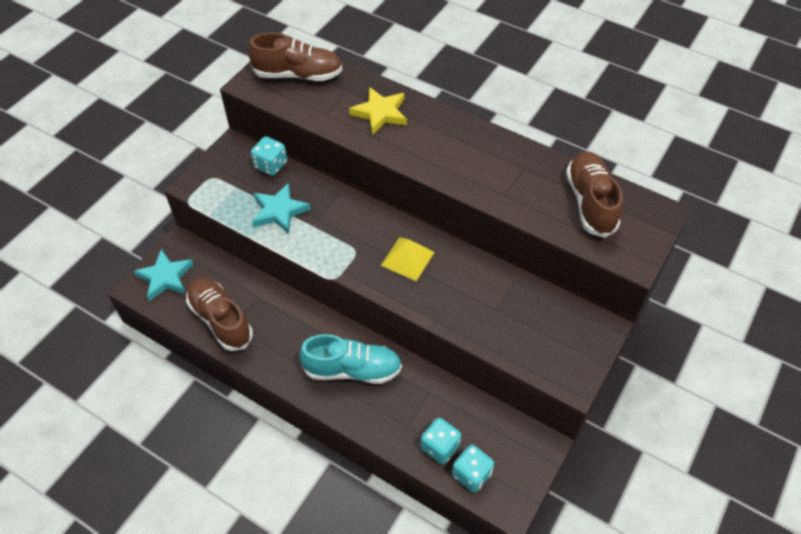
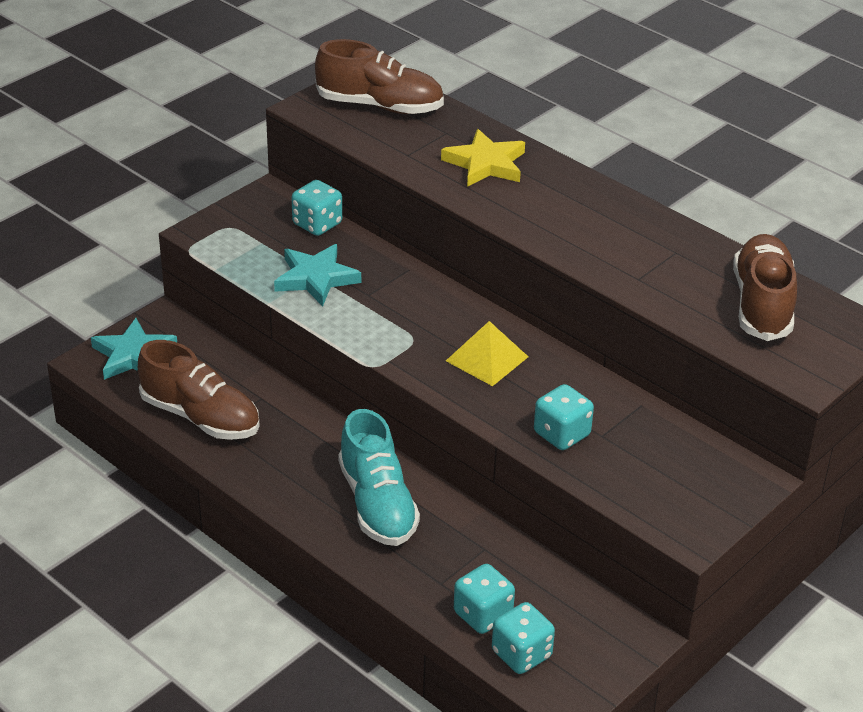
camera: 10 degrees right, 15 degrees down
(221, 320) = (201, 417): brown shoe -> brown shoe turned 150 degrees clockwise
(352, 369) = (377, 504): turquoise shoe -> turquoise shoe turned 60 degrees clockwise
(470, 313) = (561, 434): none -> turquoise dice

